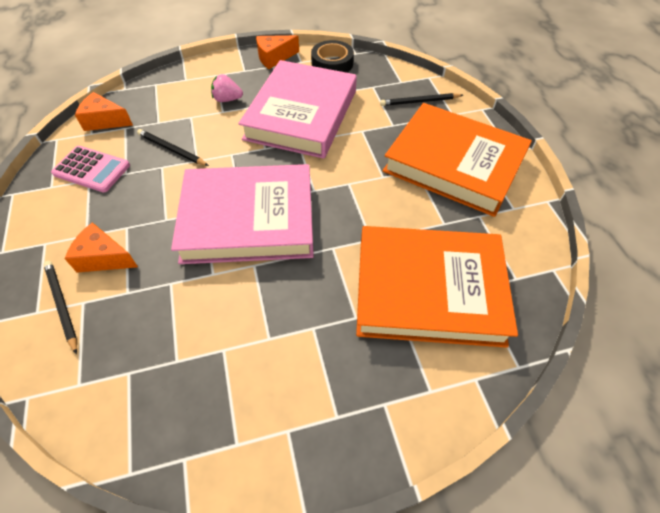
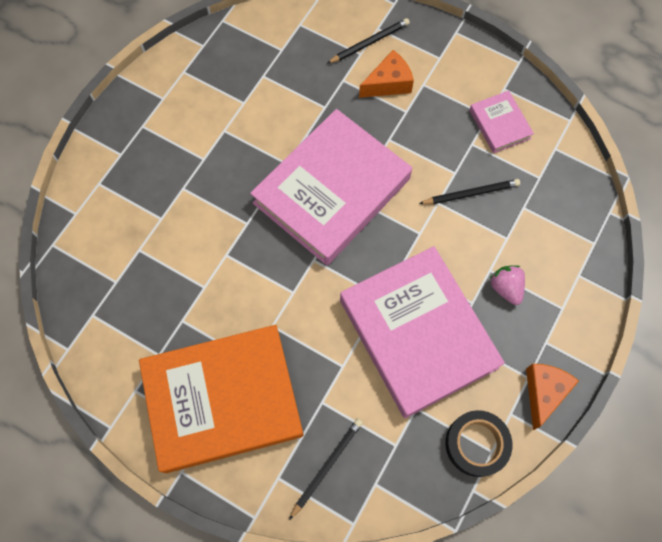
camera: 135 degrees right, 15 degrees up
(62, 305) = (369, 42): black pencil -> black pencil turned 45 degrees counterclockwise
(92, 169) = (499, 124): pink calculator -> pink book
(104, 121) = (565, 168): orange cheese -> none
(227, 99) = (506, 288): pink strawberry -> pink strawberry turned 75 degrees counterclockwise
(428, 290) = (149, 249): orange book -> none

